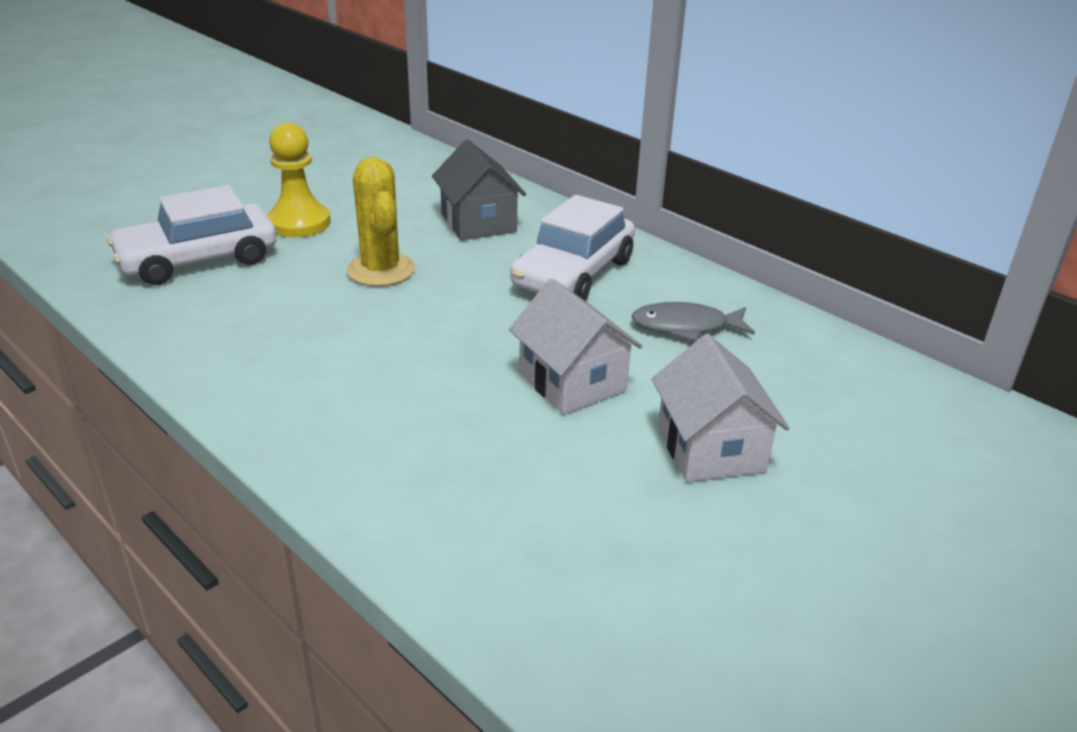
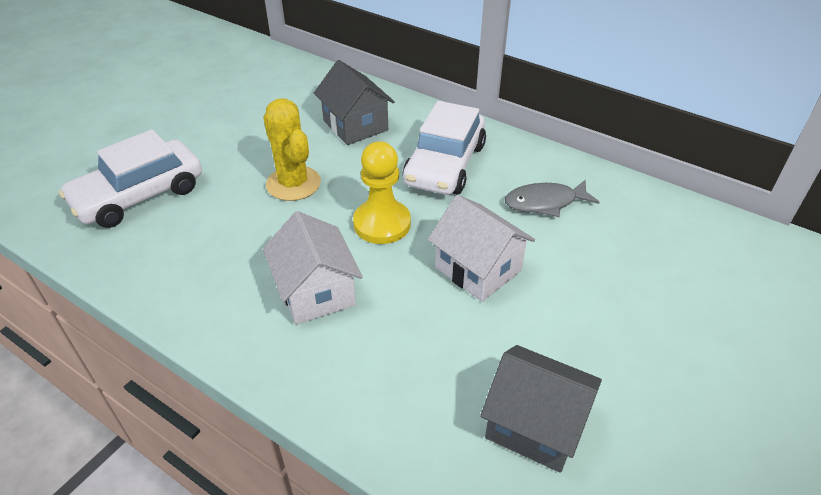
camera: 10 degrees left, 10 degrees up
(299, 223) = (211, 146): yellow pawn -> yellow pawn (382, 224)
(579, 545) = (534, 425): none -> grey house
(710, 448) = (600, 315): white house -> white house (316, 292)

